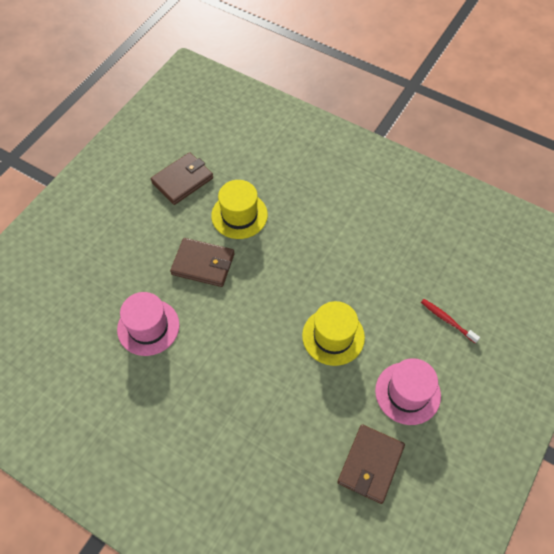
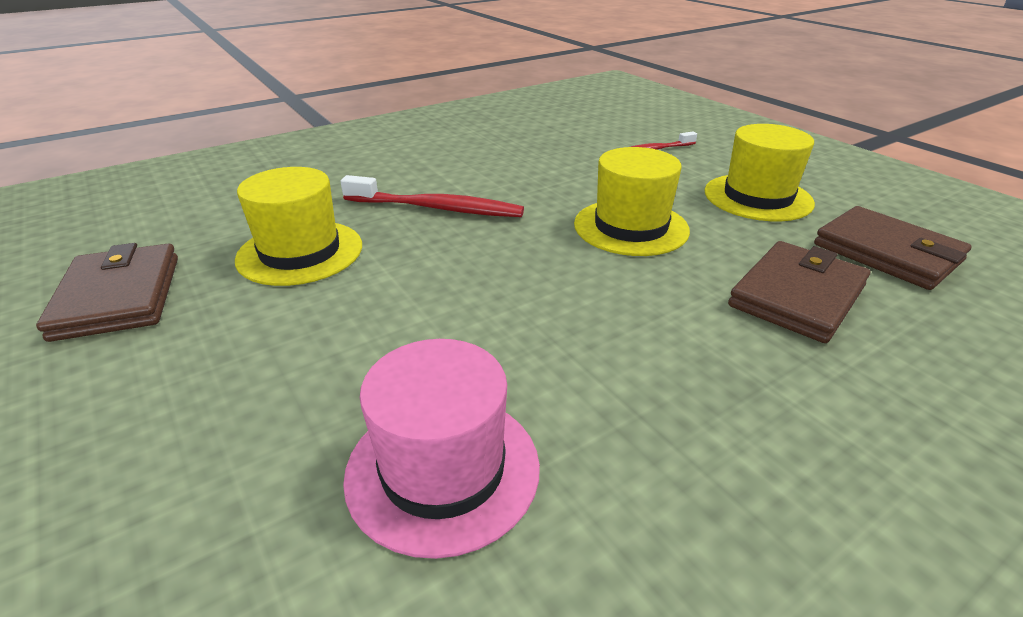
camera: 65 degrees left, 25 degrees down
(203, 264) = (355, 323): brown wallet -> brown wallet (797, 296)
(305, 244) = (437, 208): none -> red toothbrush
(407, 393) = (757, 197): pink hat -> yellow hat

